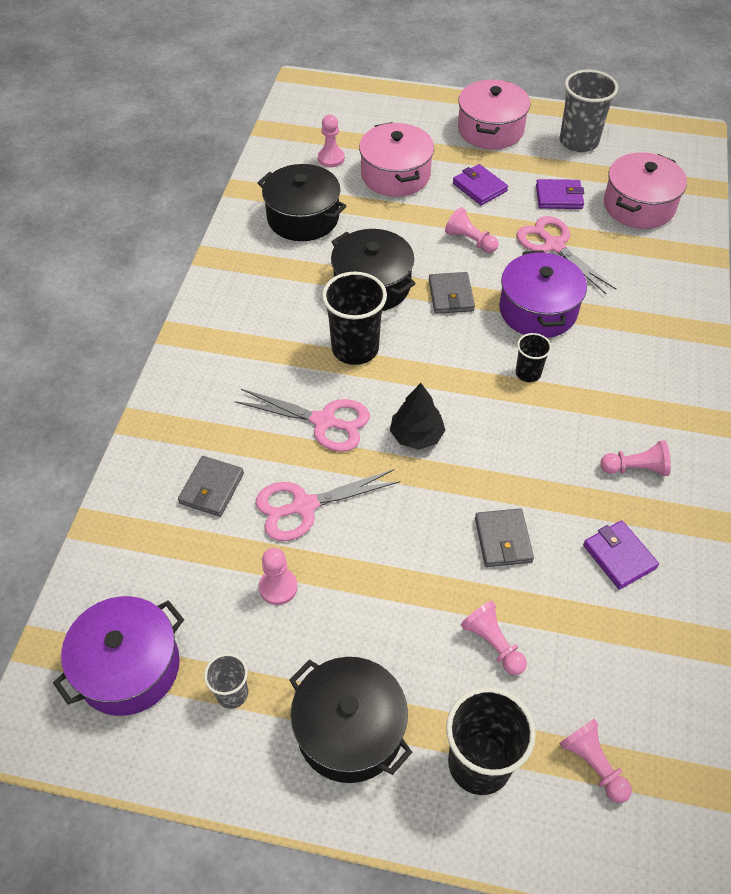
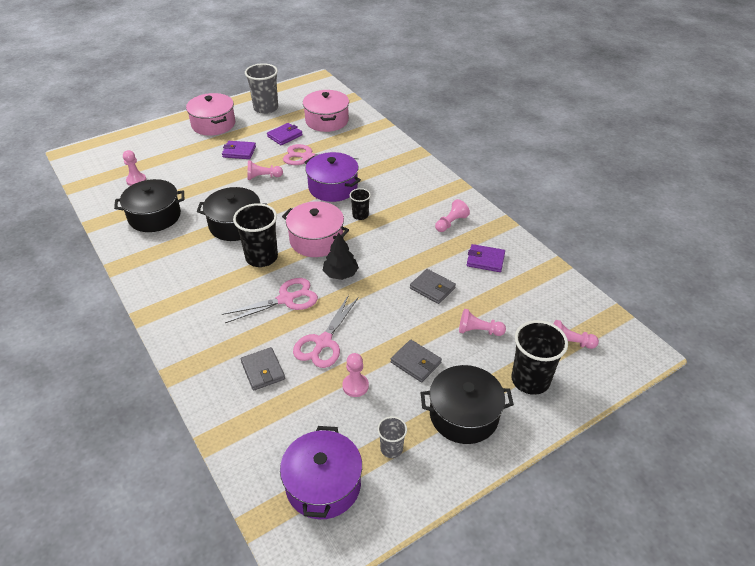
camera: 45 degrees left, 10 degrees down
(395, 175) = (185, 169): pink pot -> pink pot (316, 240)
(451, 295) = (283, 205): grey wallet -> grey wallet (416, 362)

